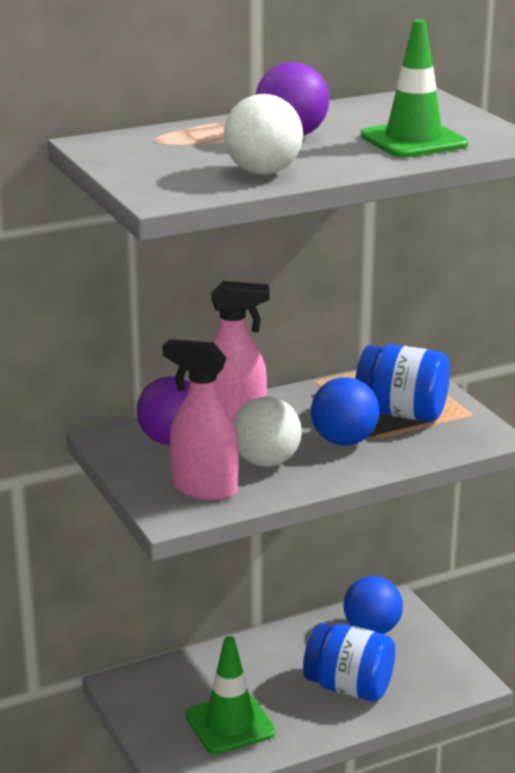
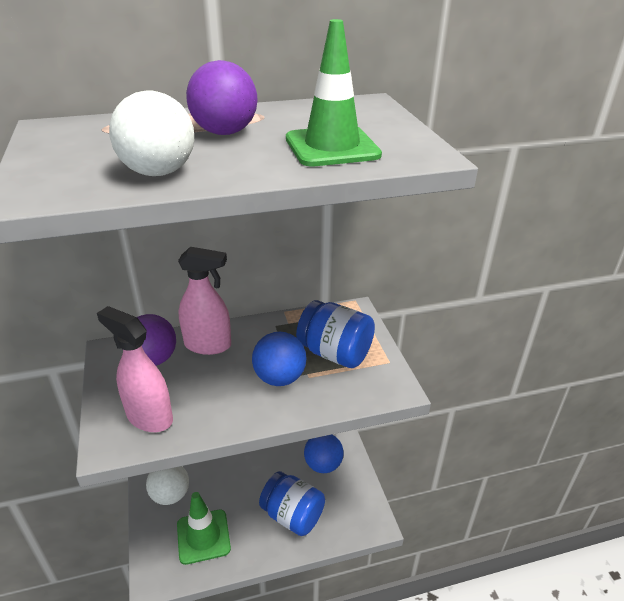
camera: 10 degrees right, 10 degrees up
(266, 462) = (211, 393): white ball -> white ball (170, 495)

